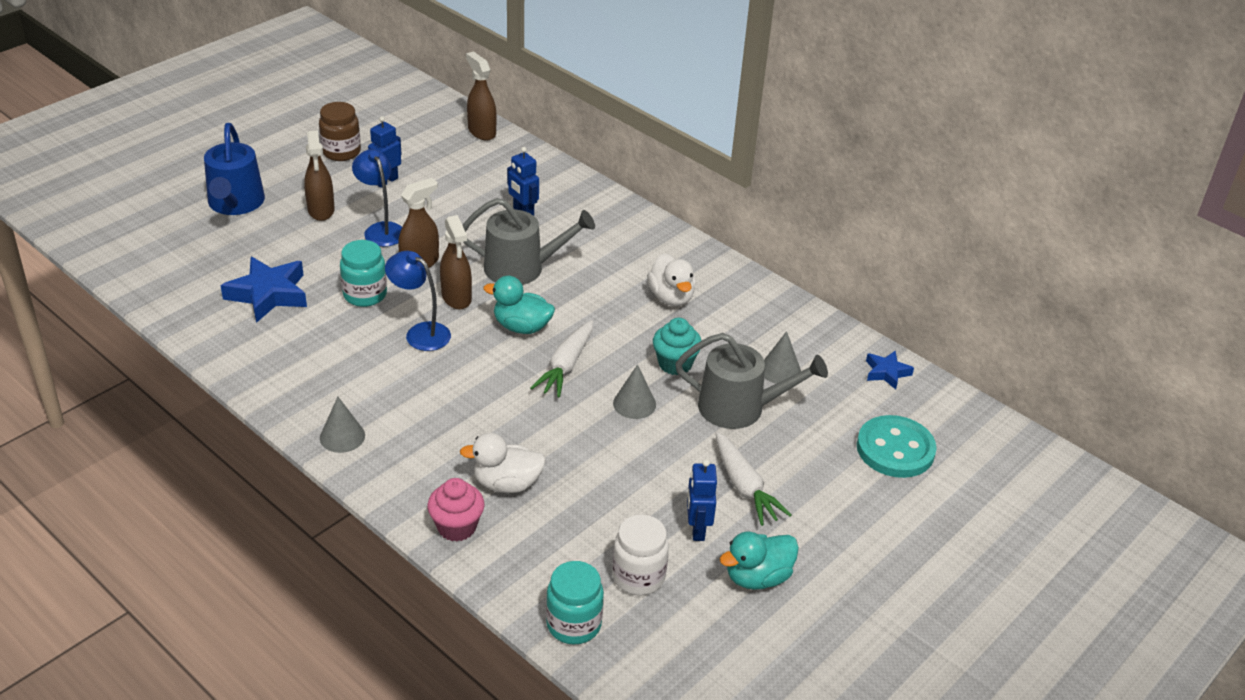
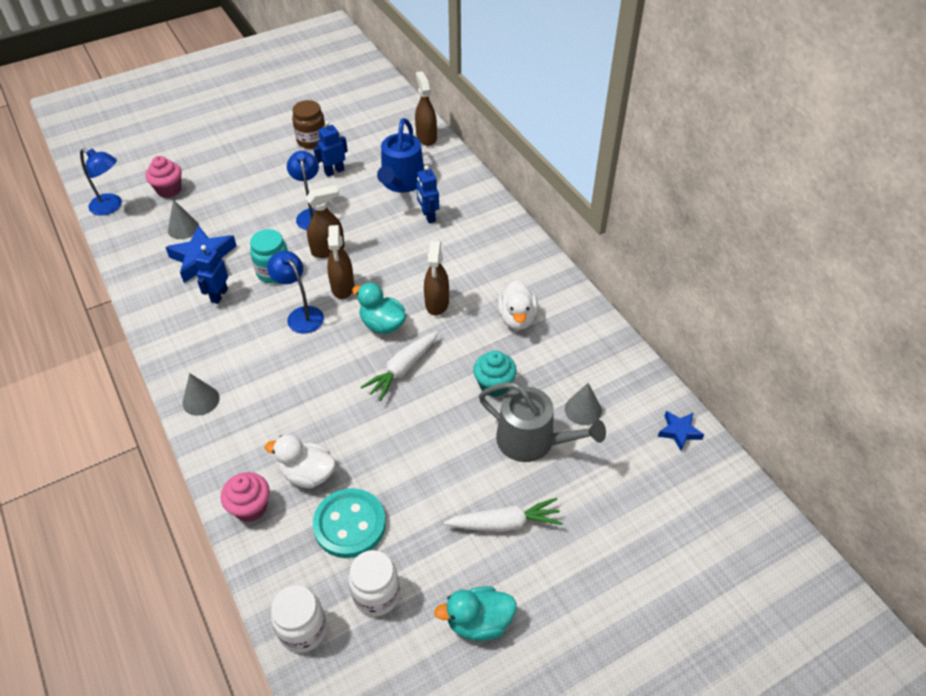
camera: 20 degrees right, 10 degrees up
(115, 256) = (111, 207): none -> blue lamp
(183, 228) = (169, 190): none -> pink cupcake
(235, 203) = (215, 174): blue watering can -> blue watering can (401, 182)
(321, 210) = (274, 190): brown spray bottle -> brown spray bottle (437, 303)
(521, 268) = (405, 268): grey watering can -> none
(573, 624) = (303, 630): turquoise jar -> white jar
(634, 404) = (444, 418): grey cone -> grey cone (183, 228)
(697, 529) = (446, 558): blue robot -> blue robot (219, 295)
(744, 486) = (504, 523): white carrot -> white carrot turned 90 degrees counterclockwise
(895, 449) = (656, 515): turquoise button -> turquoise button (349, 524)

